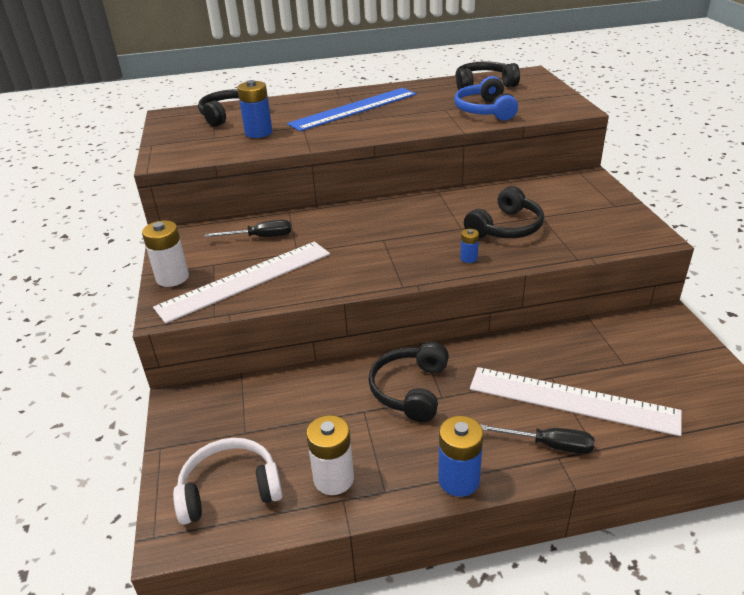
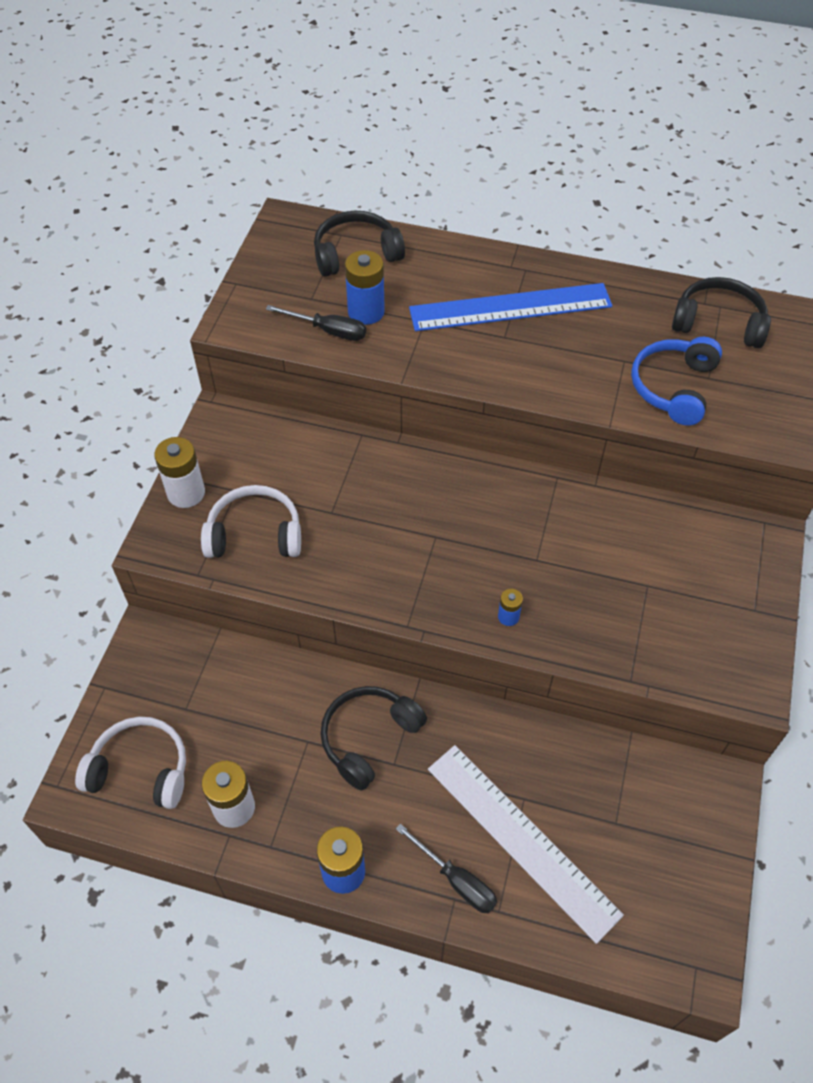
camera: 25 degrees right, 20 degrees up
(245, 280) = (255, 534): white ruler -> white headphones
(260, 237) = (307, 467): black screwdriver -> black screwdriver (328, 331)
(506, 228) = (589, 585): black headphones -> none

